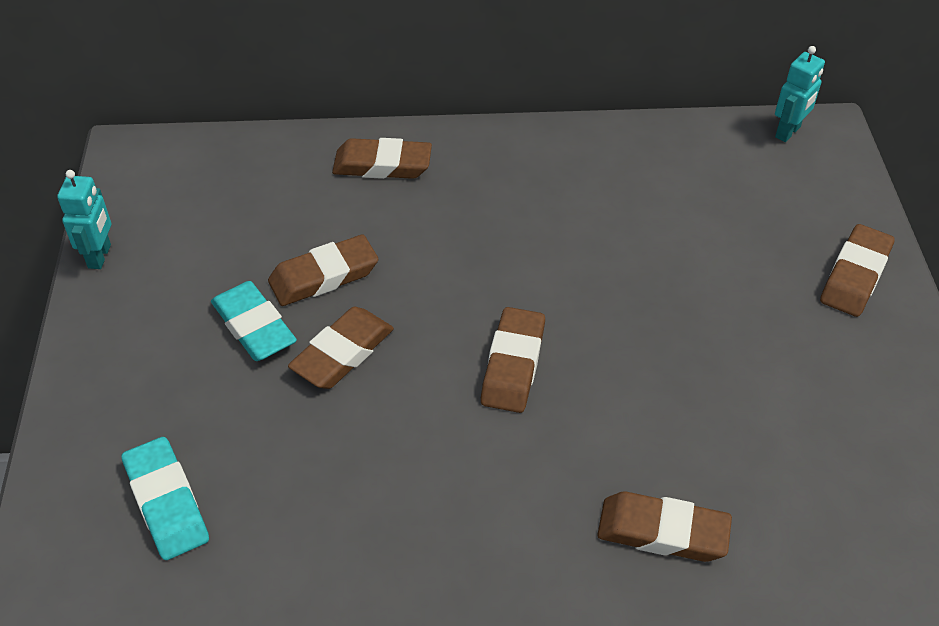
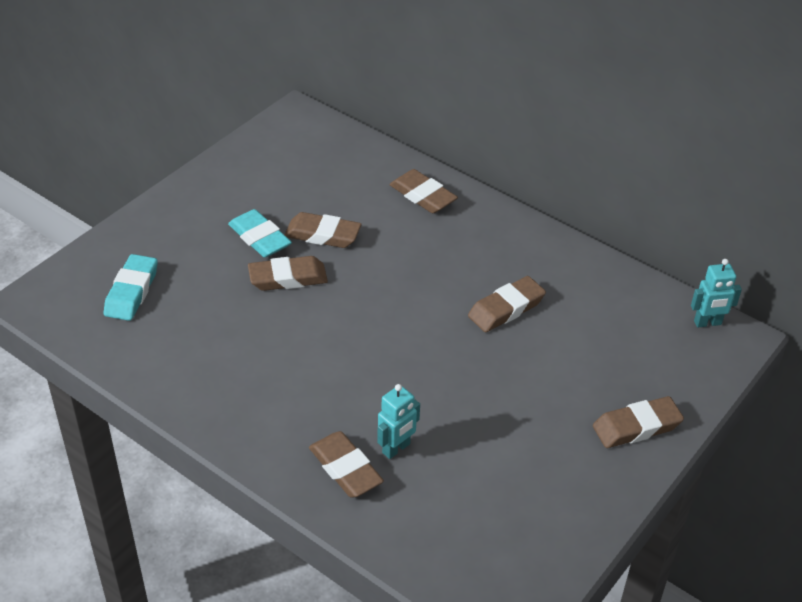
camera: 40 degrees right, 5 degrees down
(100, 256) = (225, 159): turquoise robot -> turquoise robot (396, 449)
(254, 326) = (260, 238): turquoise eraser -> turquoise eraser turned 45 degrees counterclockwise
(513, 365) = (368, 340): brown eraser -> brown eraser (506, 308)

